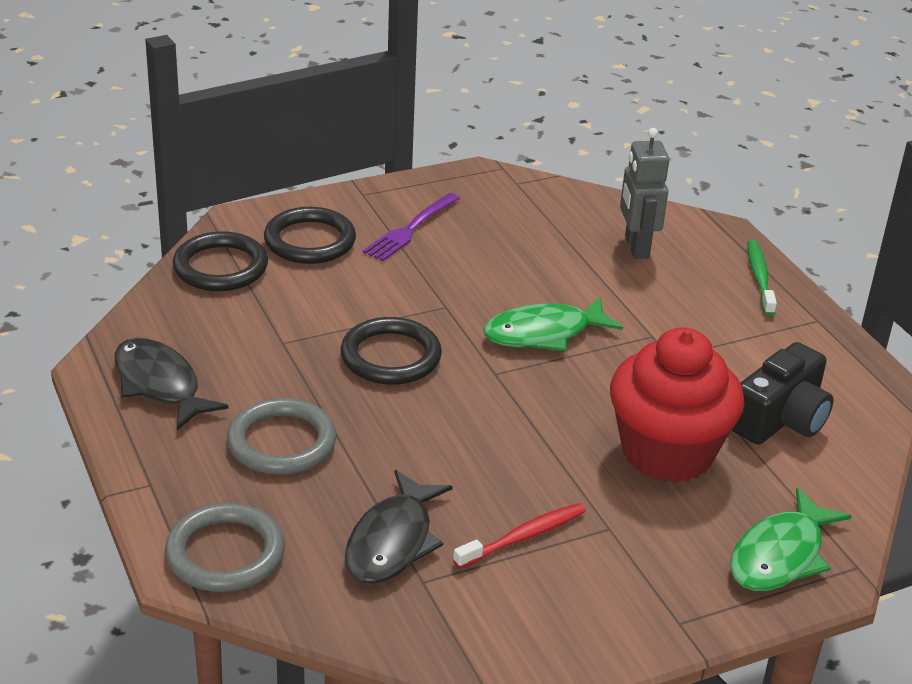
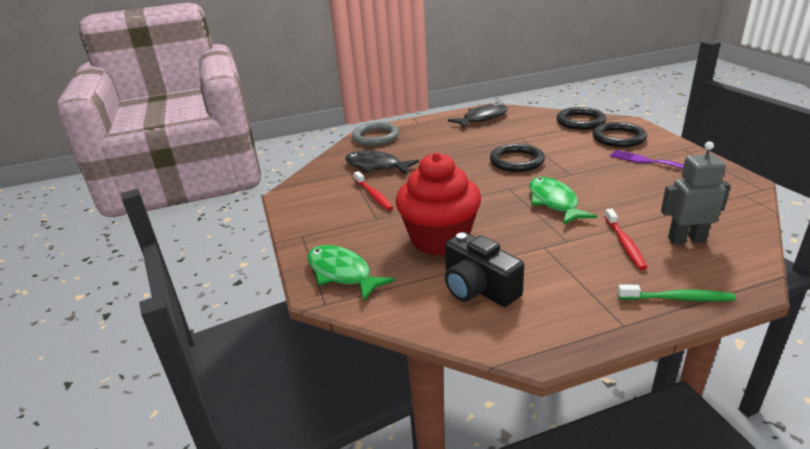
camera: 100 degrees right, 5 degrees down
(282, 442) = (445, 142): grey ring -> none
(653, 292) = (625, 244): none -> red toothbrush

